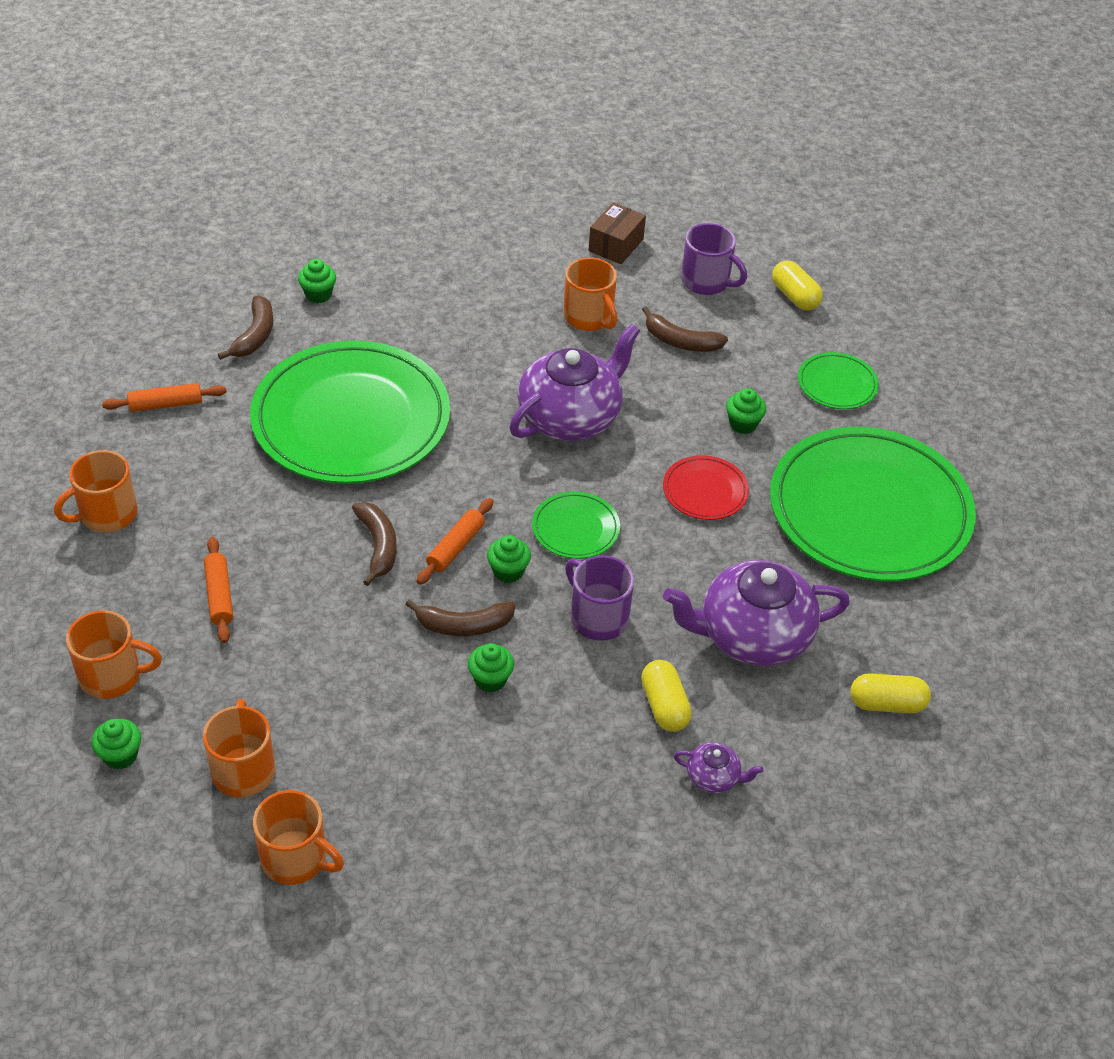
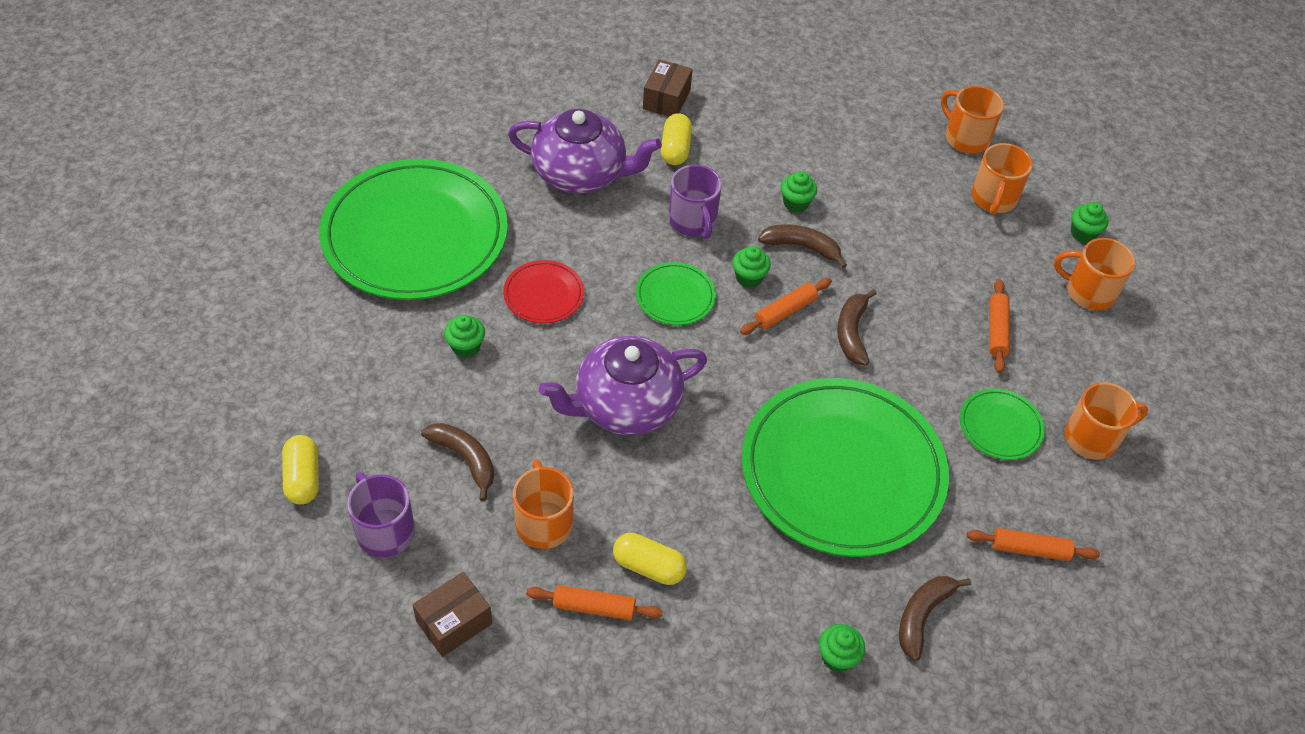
camera: 160 degrees left, 5 degrees up
(519, 277) = (594, 607): none -> orange rolling pin
(713, 777) = (666, 99): purple teapot -> brown box
(837, 384) = (345, 360): green plate -> green plate (1000, 426)
(887, 704) = (515, 104): yellow capsule -> yellow capsule (649, 567)

